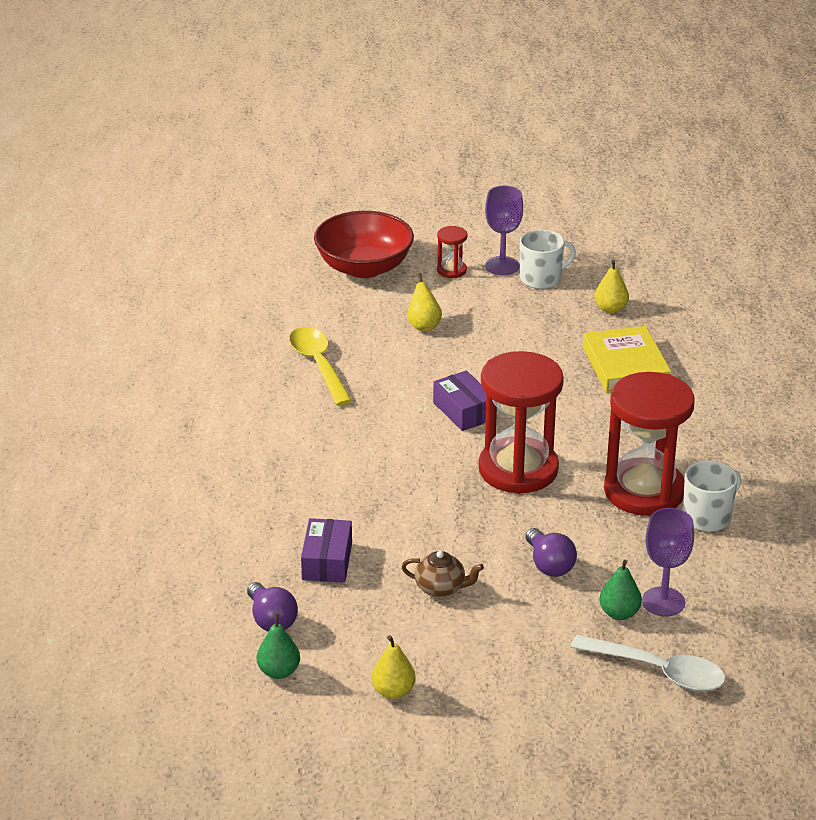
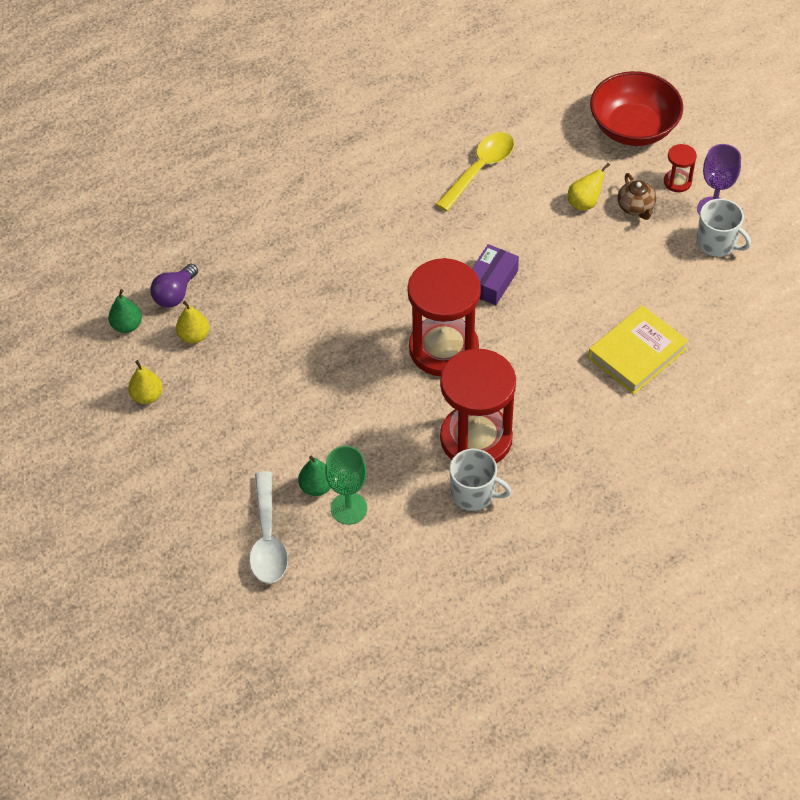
camera: 60 degrees right, 20 degrees up
(327, 561) = (256, 292): purple box -> none
(441, 588) = (272, 369): brown teapot -> brown teapot (636, 207)
(549, 565) = (342, 420): purple light bulb -> none
(610, 309) = (712, 307): yellow pear -> yellow pear (194, 336)
(663, 602) = (349, 508): purple goblet -> green goblet

